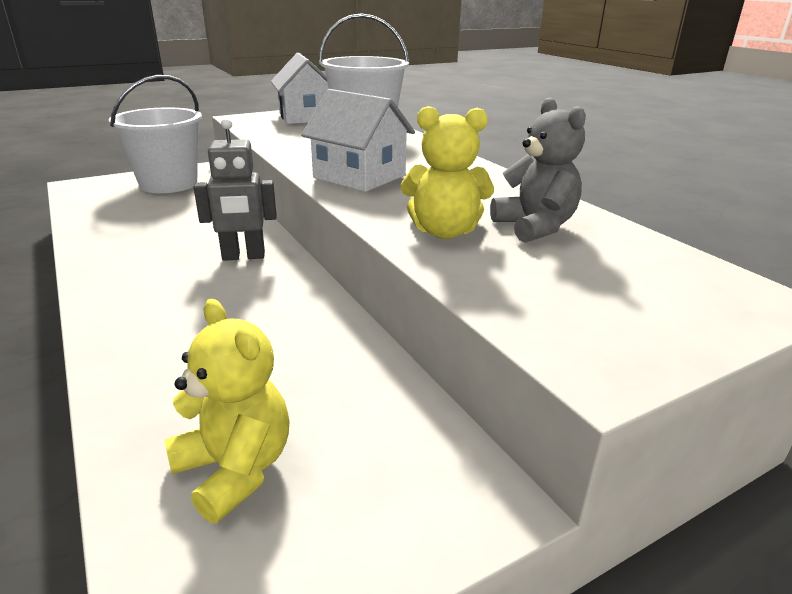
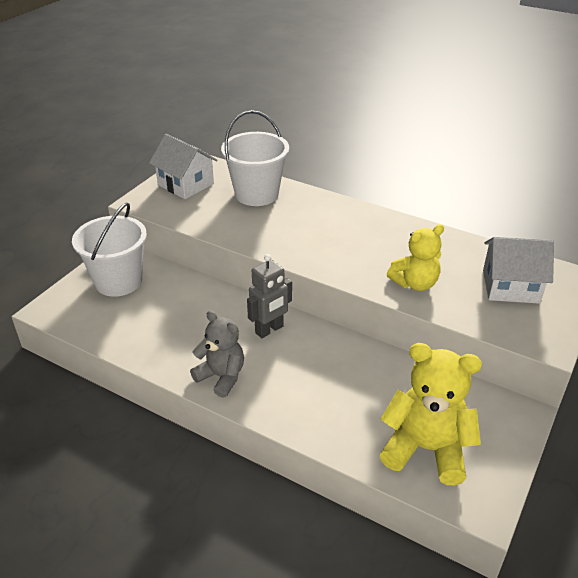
camera: 30 degrees left, 10 degrees up
(235, 469) = (426, 449): yellow teddy bear -> yellow teddy bear, size x1.53
(359, 176) = (315, 249): white house -> white house (510, 286)
(535, 227) = (451, 262): grey teddy bear -> grey teddy bear (221, 377)

